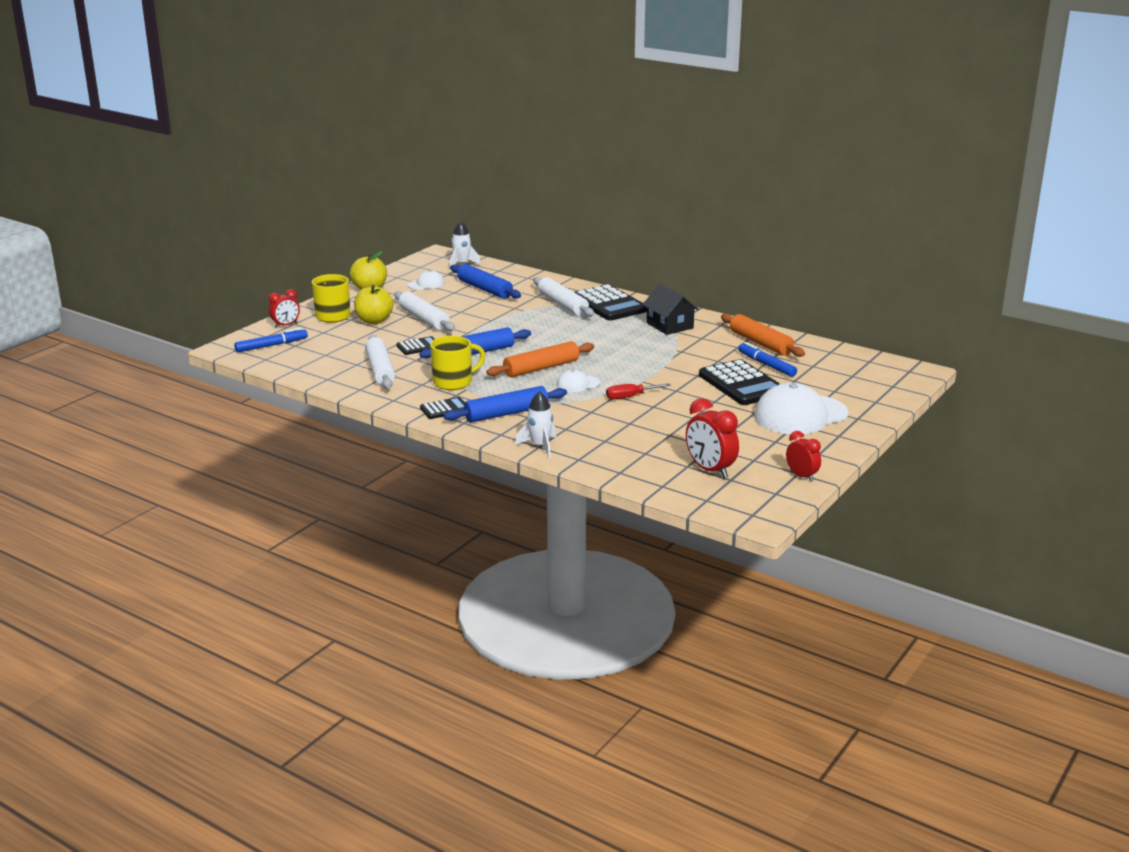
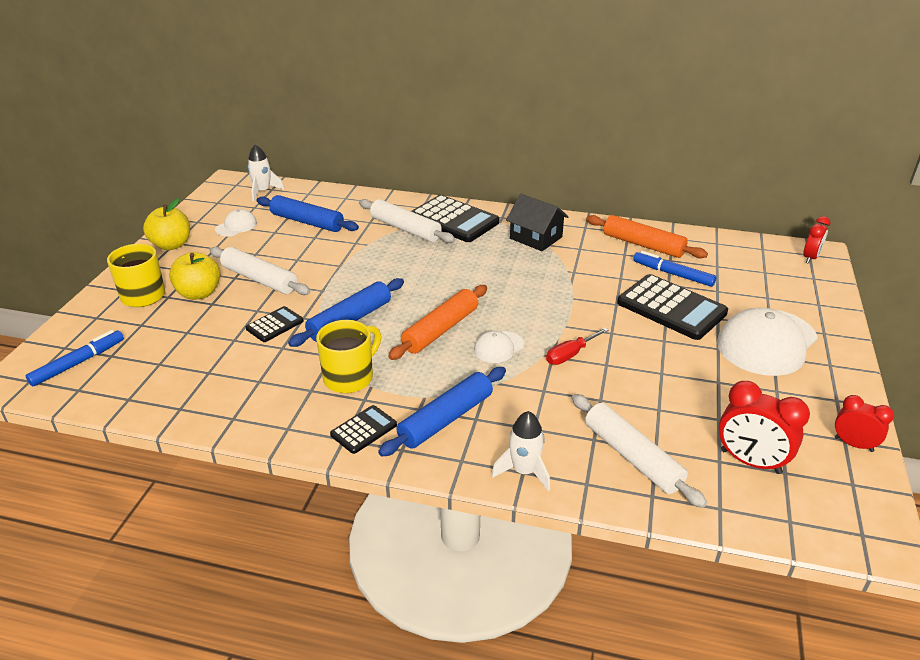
camera: 20 degrees left, 10 degrees up
(286, 325) = (86, 323): red clock -> red clock (810, 258)
(380, 370) = (244, 376): white rolling pin -> white rolling pin (632, 457)

